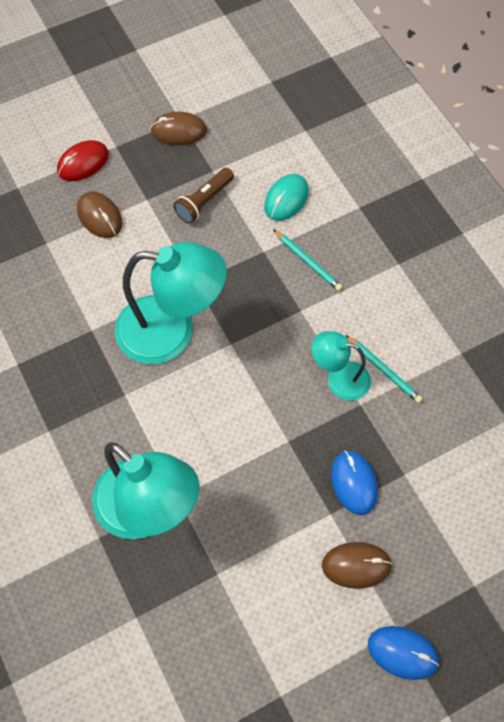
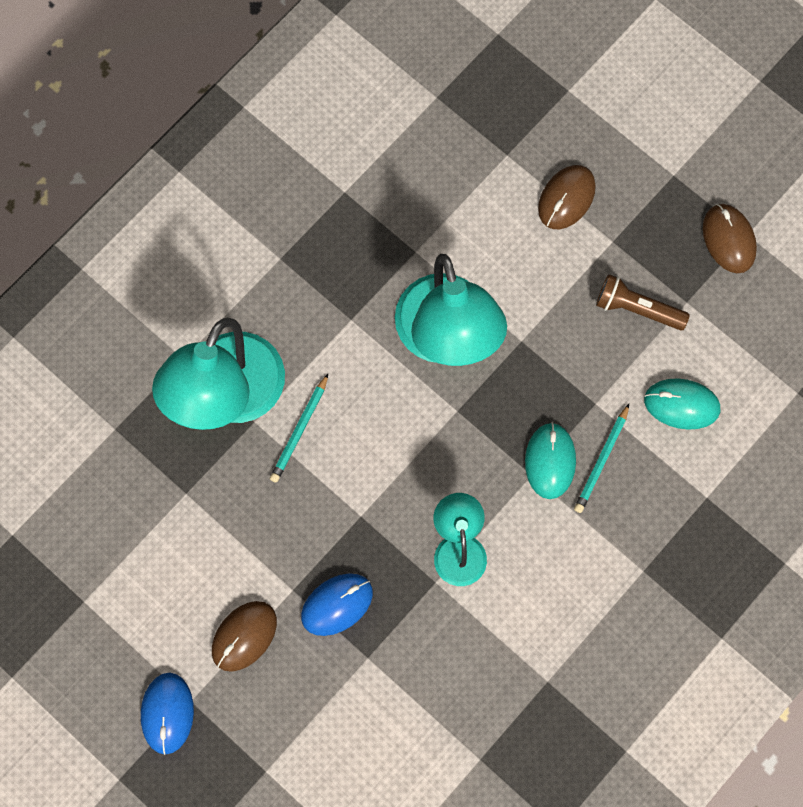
camera: 70 degrees right, 10 degrees up
(83, 163) = (633, 148): red mouse -> none
(295, 295) = (550, 461): none -> turquoise mouse
(356, 565) = (244, 636): brown mouse -> brown mouse turned 60 degrees clockwise
(384, 370) = (489, 596): turquoise pencil -> turquoise pencil (299, 430)

